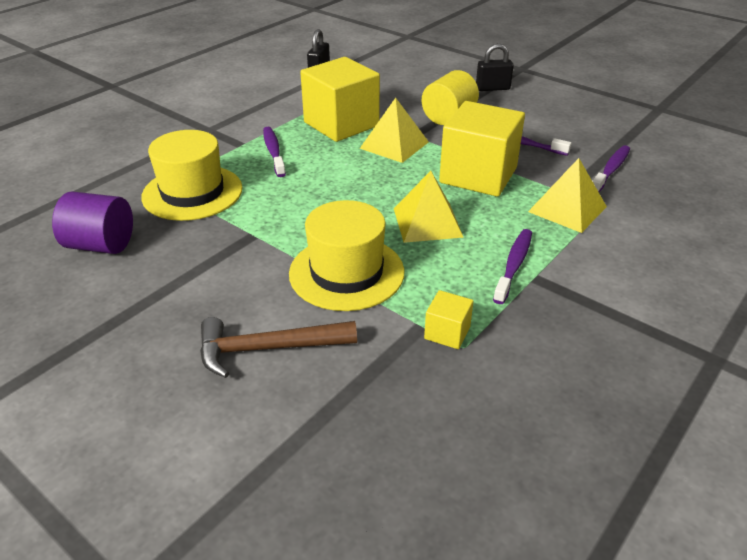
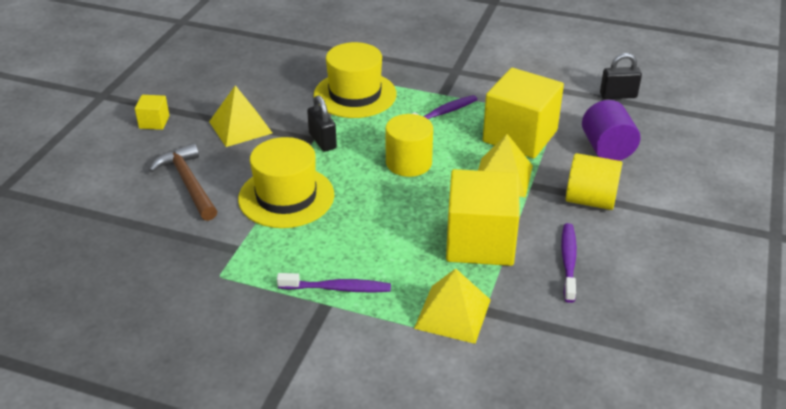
camera: 70 degrees right, 0 degrees up
(101, 245) = (270, 81): purple cylinder -> purple cylinder (607, 149)
(340, 186) = (408, 163): none -> yellow cylinder
(427, 222) = (378, 224): yellow pyramid -> yellow pyramid (240, 127)
(447, 332) = (233, 264): yellow cube -> yellow cube (154, 122)
(492, 88) = (692, 220): black padlock -> black padlock (322, 141)
(611, 170) = (558, 341): purple toothbrush -> none

